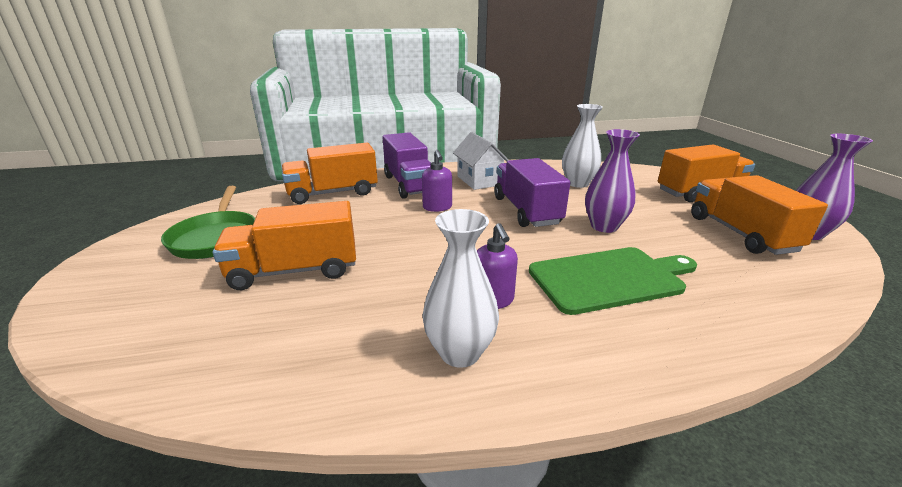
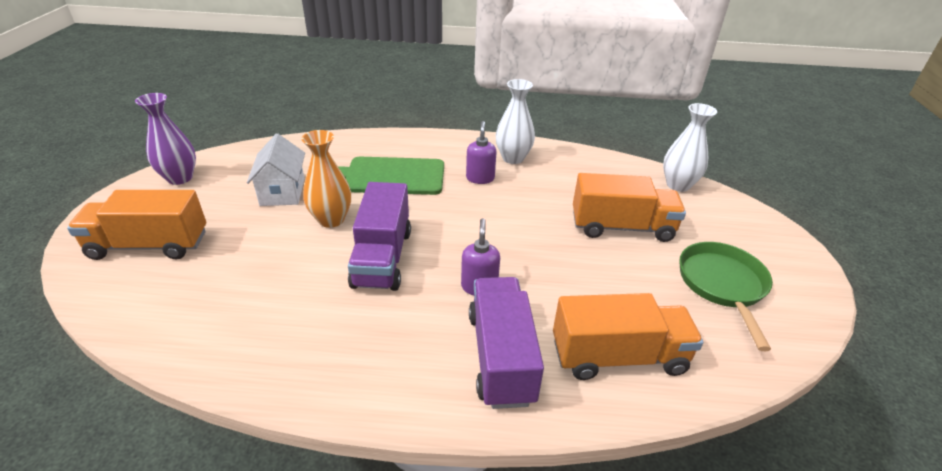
camera: 165 degrees left, 10 degrees up
(479, 180) = (389, 342): white house -> white house (282, 191)
(577, 183) = (260, 299): white vase -> white vase (678, 185)
(604, 226) = (331, 219): purple vase -> orange vase
(740, 233) = (231, 188): orange truck -> none

